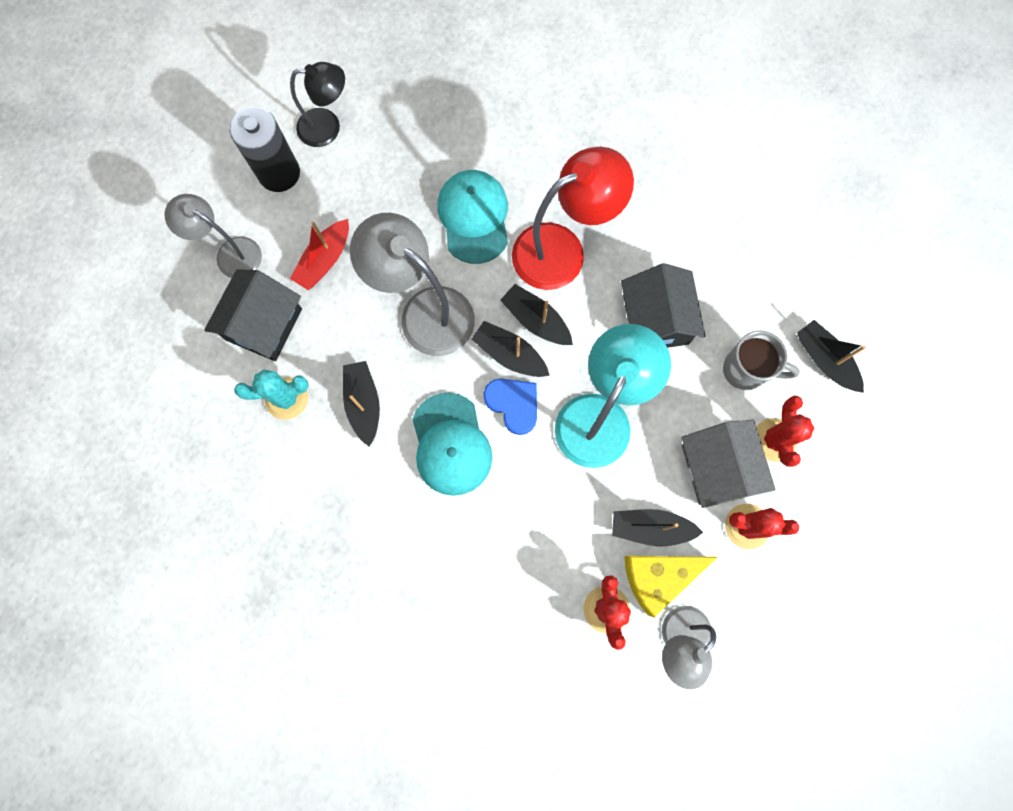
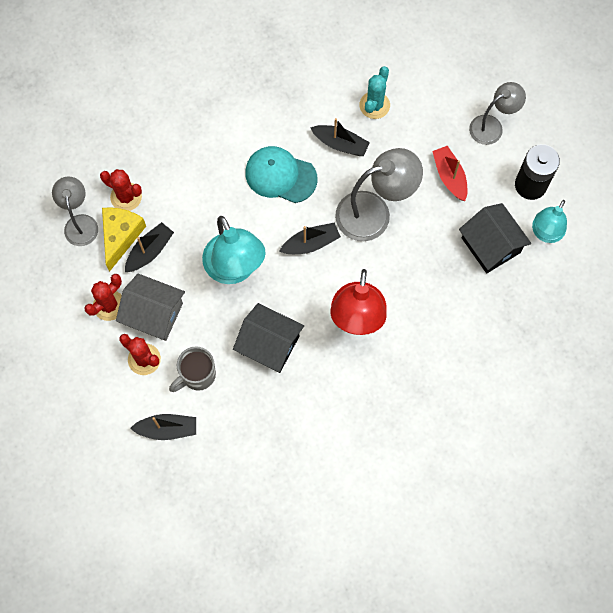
camera: 125 degrees right, 5 degrees down
(264, 324) = (430, 119): black house -> black house (491, 245)
(328, 127) = (545, 233): black lamp -> turquoise lamp
(474, 217) = (417, 281): turquoise cap -> none
(513, 404) = (278, 225): blue heart -> none
(536, 320) = (321, 273): black boat -> none

